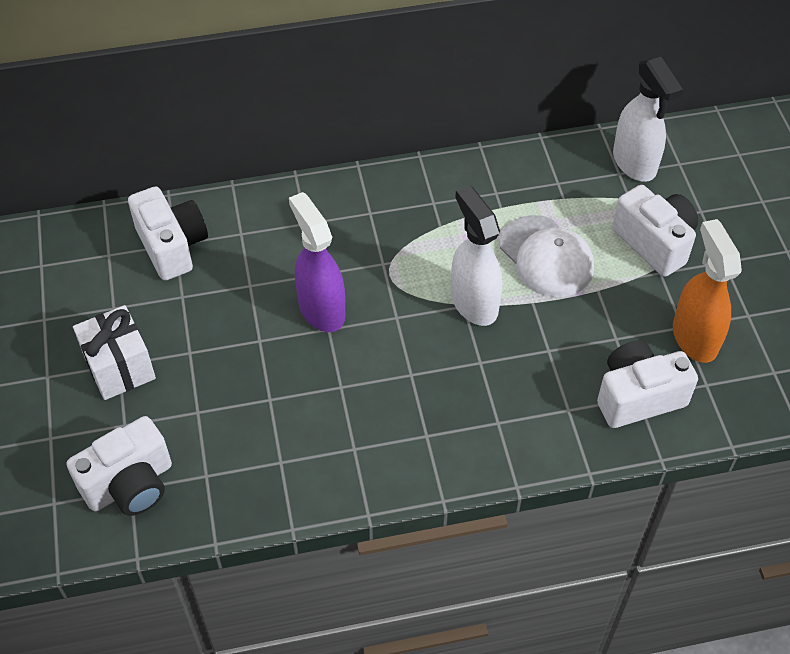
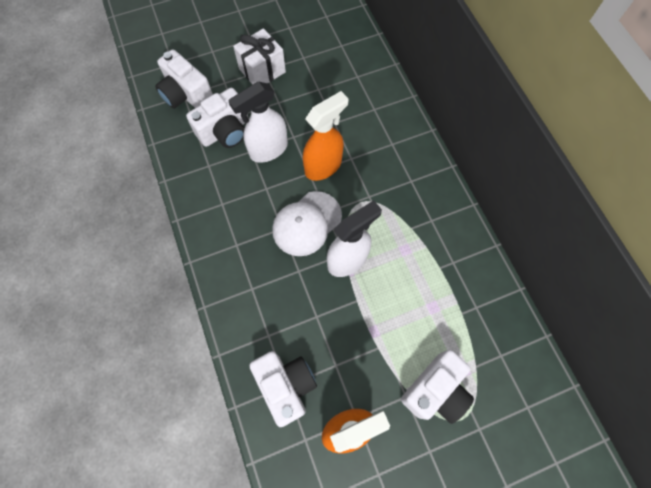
camera: 80 degrees right, 15 degrees up
(172, 246) = (355, 75): white camera -> white camera (225, 131)
(321, 309) = (323, 166): purple spray bottle -> orange spray bottle
(546, 257) = (400, 306): white cap -> white cap (307, 223)
(634, 163) = (515, 368): white spray bottle -> white spray bottle (268, 150)

